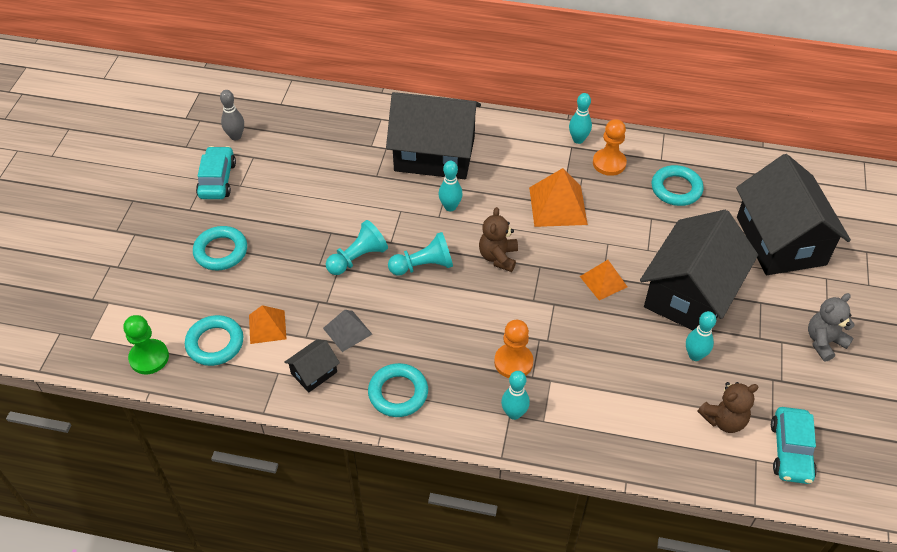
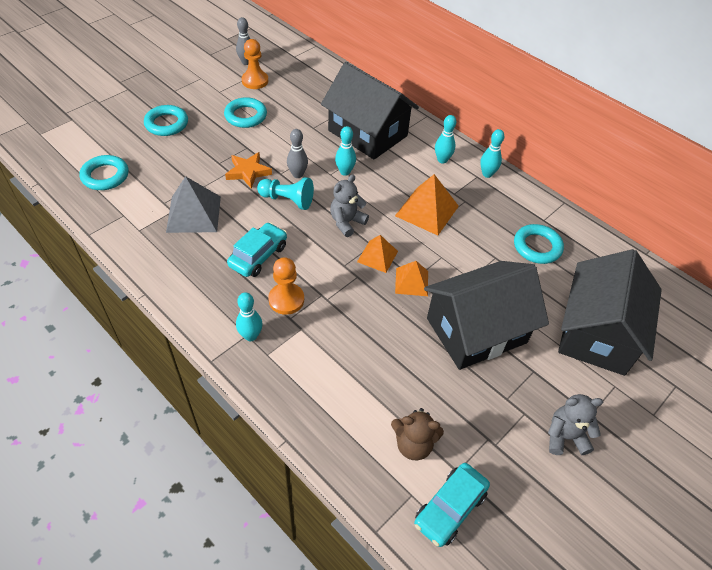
camera: 30 degrees right, 0 degrees up
(149, 358) = (59, 163): green pawn -> none
(217, 180) = (208, 82): turquoise car -> turquoise car (258, 256)
(267, 326) = (146, 183): orange pyramid -> orange pyramid (377, 256)
(314, 373) = (145, 228): black house -> none
(347, 331) = (193, 214): grey pyramid -> grey pyramid, size x1.62
(358, 258) = (248, 172): turquoise pawn -> orange star
(398, 393) = (185, 273): turquoise ring -> turquoise ring (246, 116)
(408, 234) = (297, 174): none -> grey bowling pin
(498, 257) = (347, 222): brown teddy bear -> grey teddy bear
(609, 163) = (497, 202): orange pawn -> orange pawn (255, 81)
(695, 355) = (435, 379): turquoise bowling pin -> turquoise bowling pin (442, 160)

